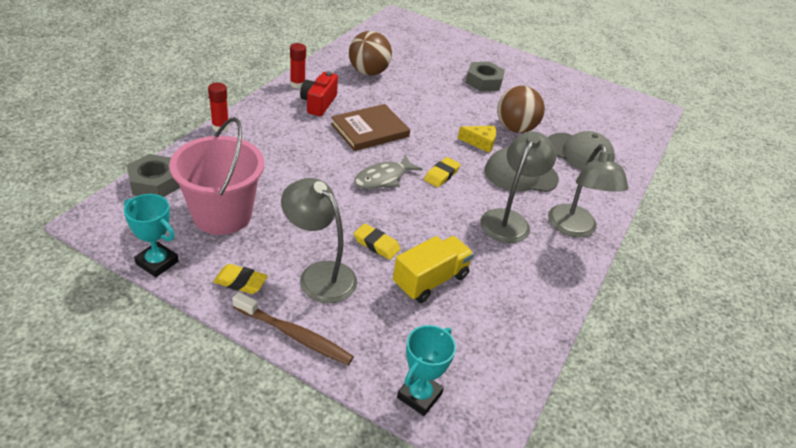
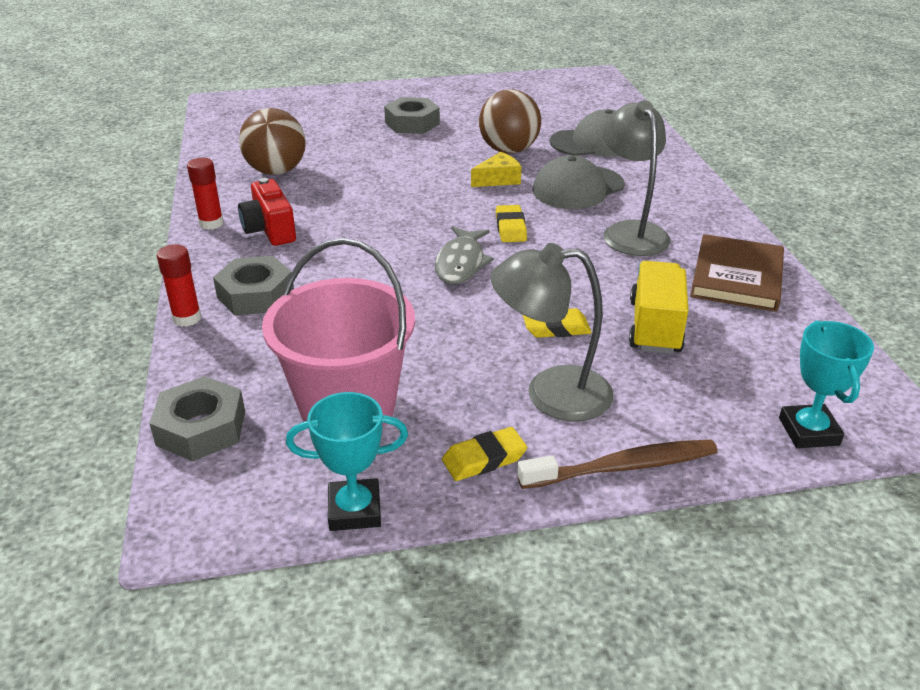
camera: 35 degrees left, 5 degrees down
(264, 133) = (256, 295): none -> grey nut
(370, 130) = (372, 226): brown book -> brown book (737, 277)
(574, 229) = (691, 207): grey lamp -> none

